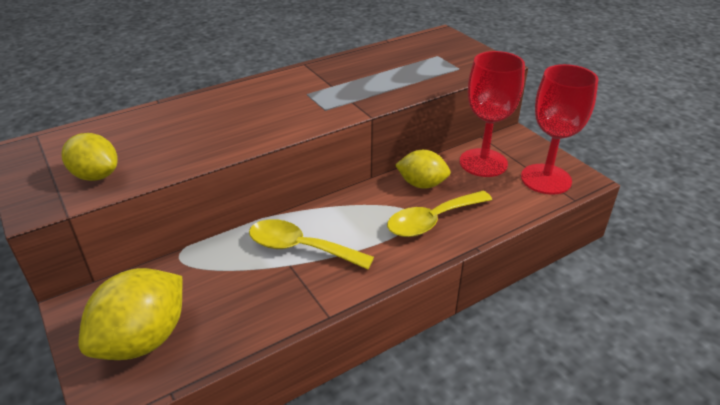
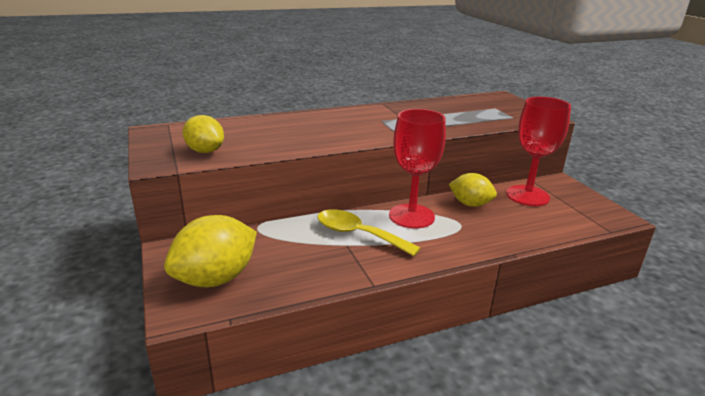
camera: 10 degrees right, 10 degrees down
(432, 221) = (476, 230): yellow spoon -> none
(546, 179) = (584, 213): red goblet -> red goblet (411, 216)

